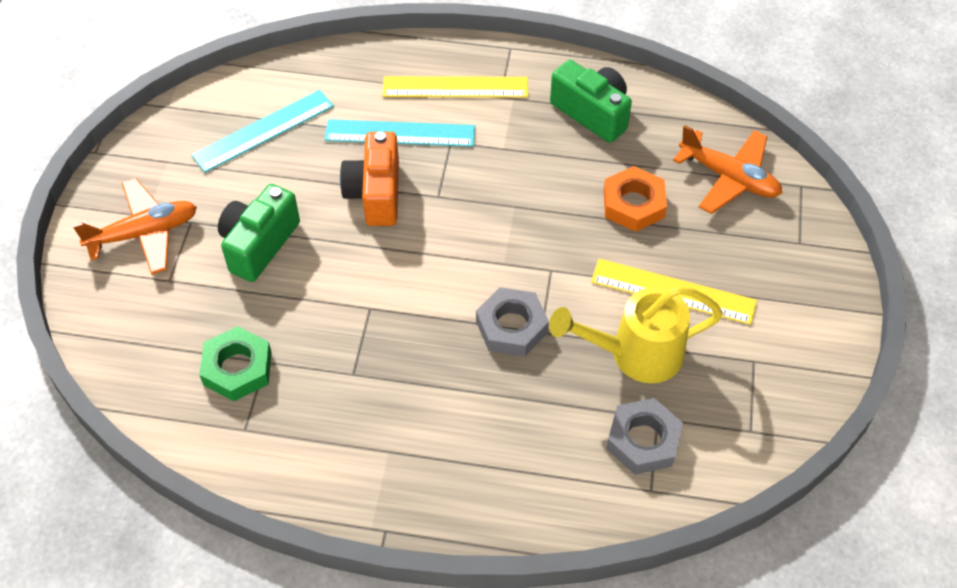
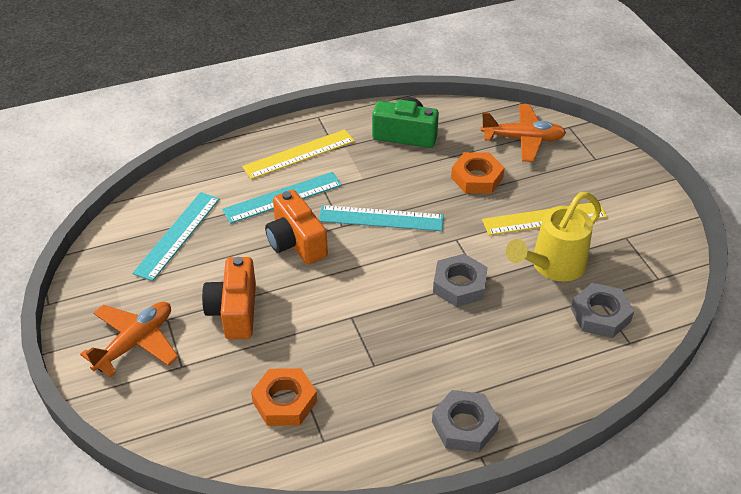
camera: 30 degrees left, 10 degrees down
(237, 368) = (284, 401): green nut -> orange nut
(259, 244) = (234, 311): green camera -> orange camera
(394, 488) = (464, 425): none -> grey nut
(486, 206) = (381, 218): none -> turquoise ruler

